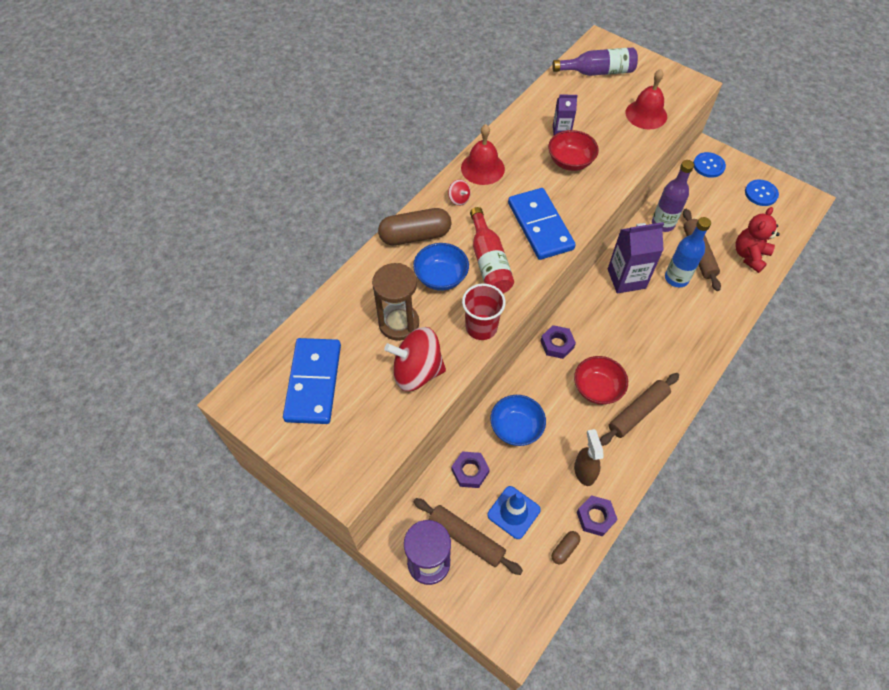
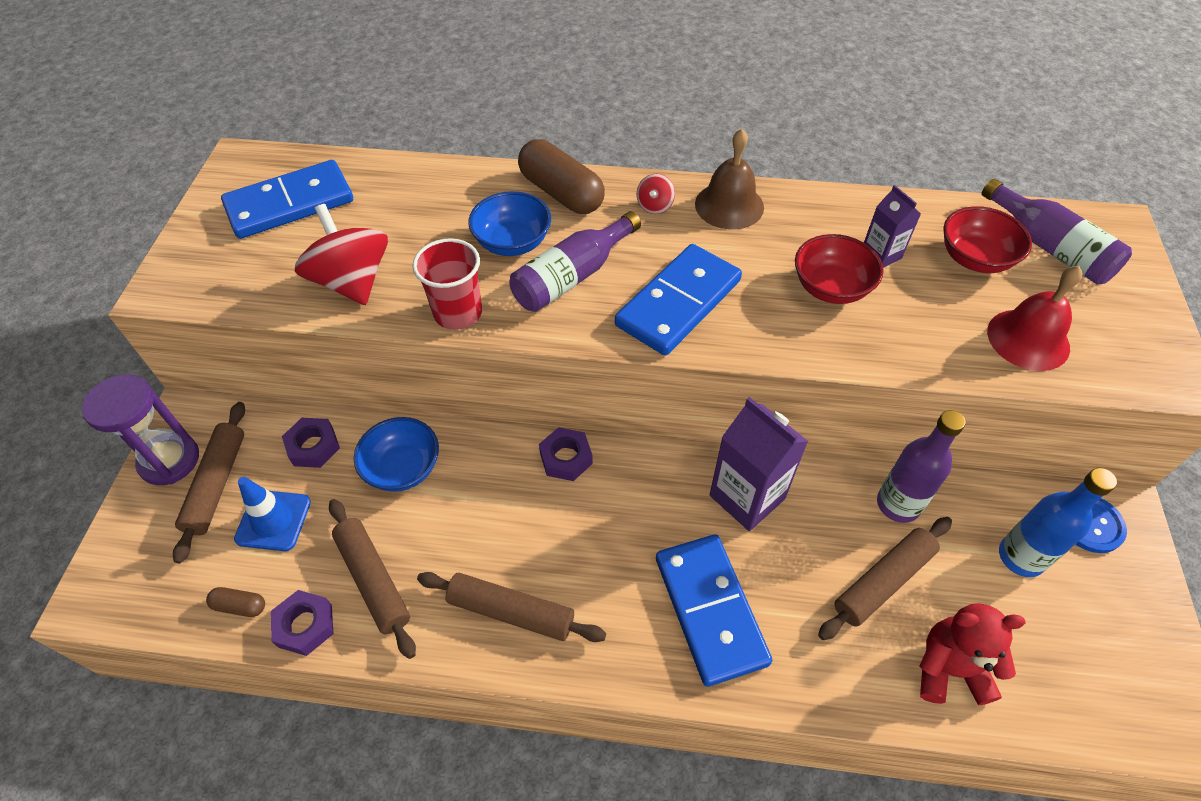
camera: 60 degrees right, 5 degrees down
(399, 323) = (415, 236): brown hourglass -> none
(482, 168) = (729, 205): red bell -> brown bell
(489, 262) = (572, 276): red bottle -> purple bottle
(584, 471) = (374, 580): brown spray bottle -> brown rolling pin
(597, 388) = (521, 539): red bowl -> red bowl (975, 258)
(676, 278) = (803, 568): blue bottle -> blue bottle (1021, 557)
(679, 326) = (710, 610): none -> blue domino
(761, 193) = (1113, 636): blue button -> none

